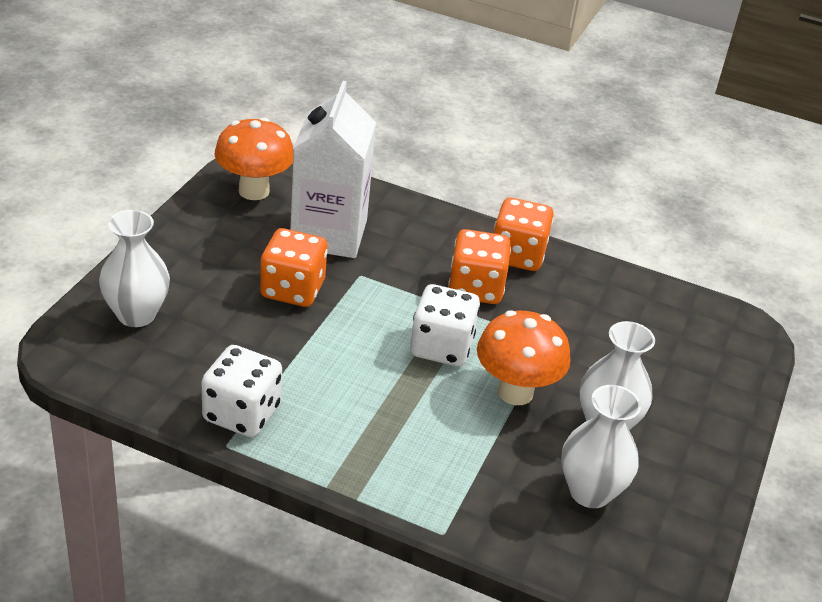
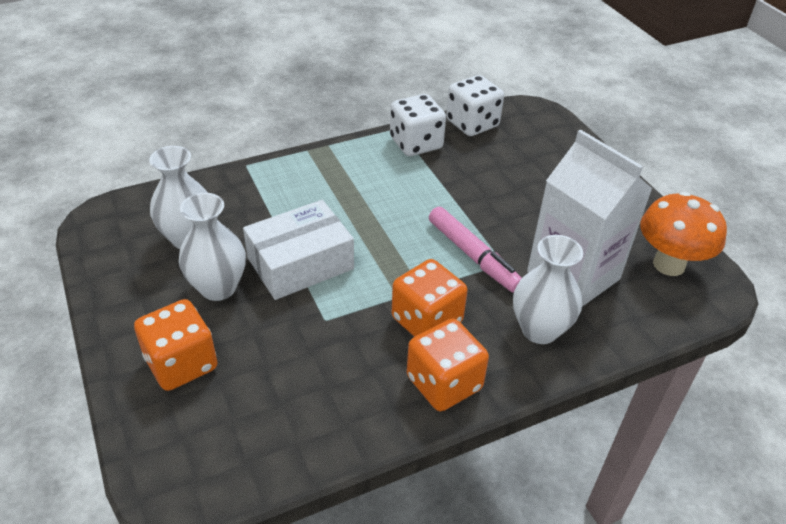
camera: 135 degrees right, 5 degrees up
(136, 314) = (546, 145): white vase -> white vase (539, 330)
(292, 289) = (515, 219): orange dice -> orange dice (181, 364)
(373, 295) = (473, 256): none -> pink marker
(441, 347) = (382, 256): white dice -> white dice (472, 124)
(515, 392) = (300, 263): orange mushroom -> white box

